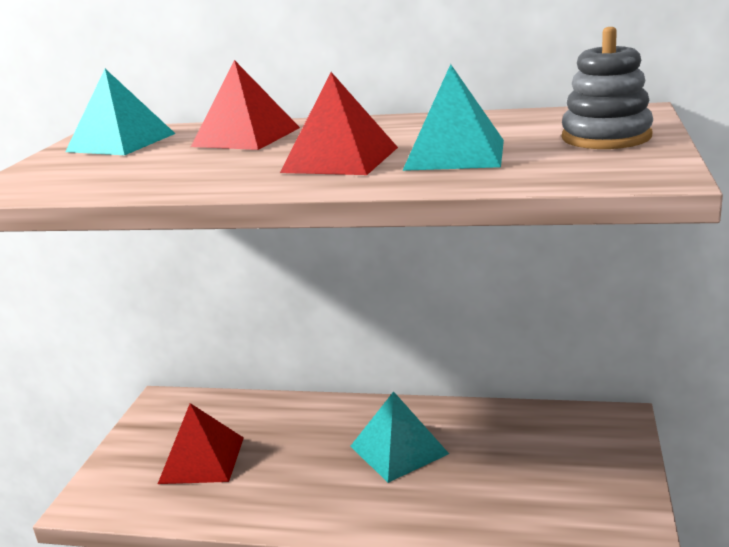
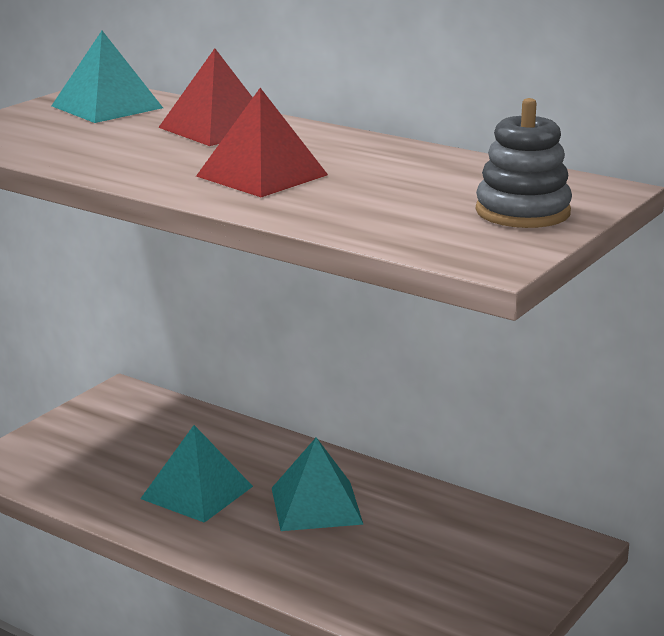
camera: 20 degrees right, 0 degrees up
(202, 460) = (122, 458): red pyramid -> none
(454, 154) = (363, 195): turquoise pyramid -> turquoise pyramid (196, 492)

